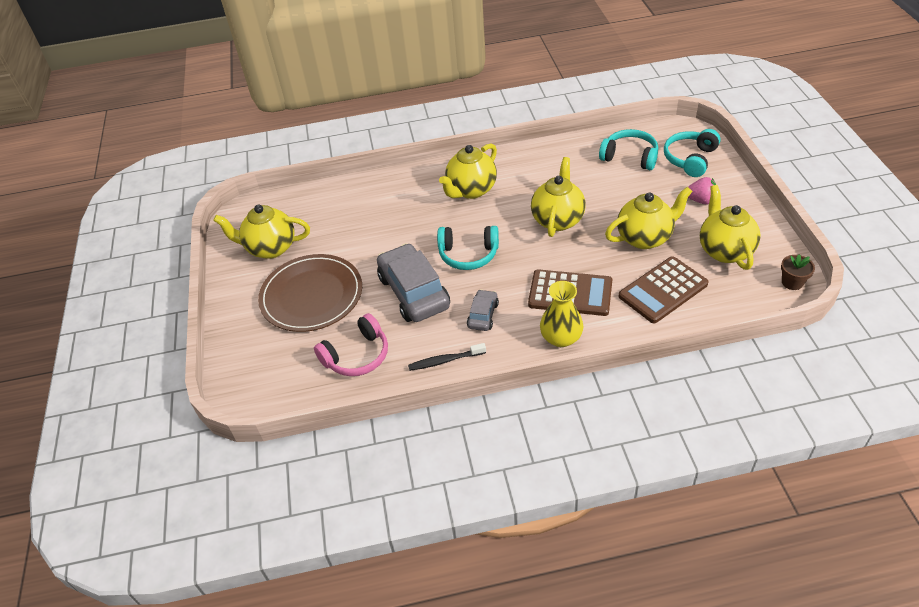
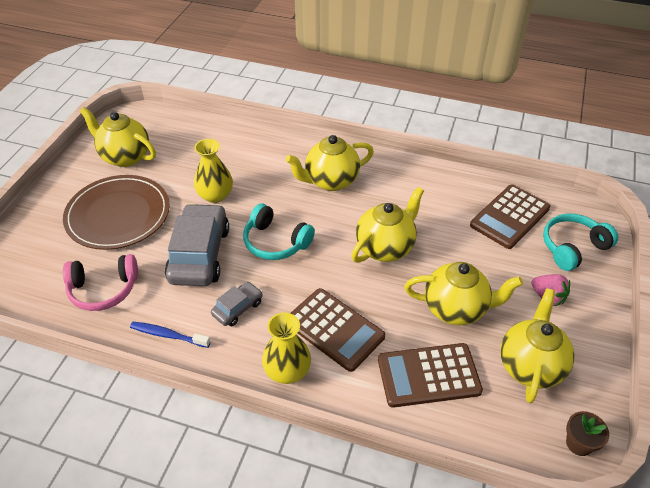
camera: 25 degrees right, 0 degrees up
(383, 242) = (215, 195): none -> yellow vase
(445, 360) = (168, 335): black toothbrush -> blue toothbrush
(630, 157) = (510, 217): turquoise headphones -> brown calculator

